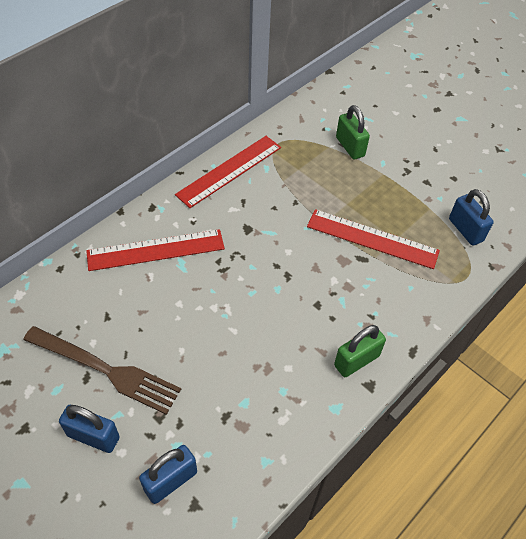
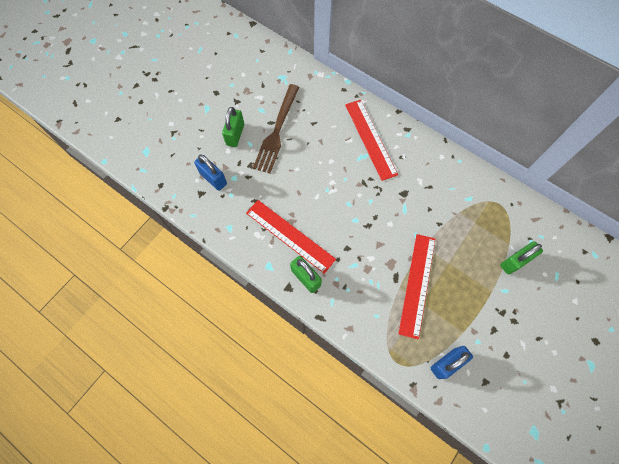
camera: 85 degrees right, 15 degrees up
(93, 436) = (235, 135): blue padlock -> green padlock
(229, 171) = (457, 173): red ruler -> red ruler (290, 236)

